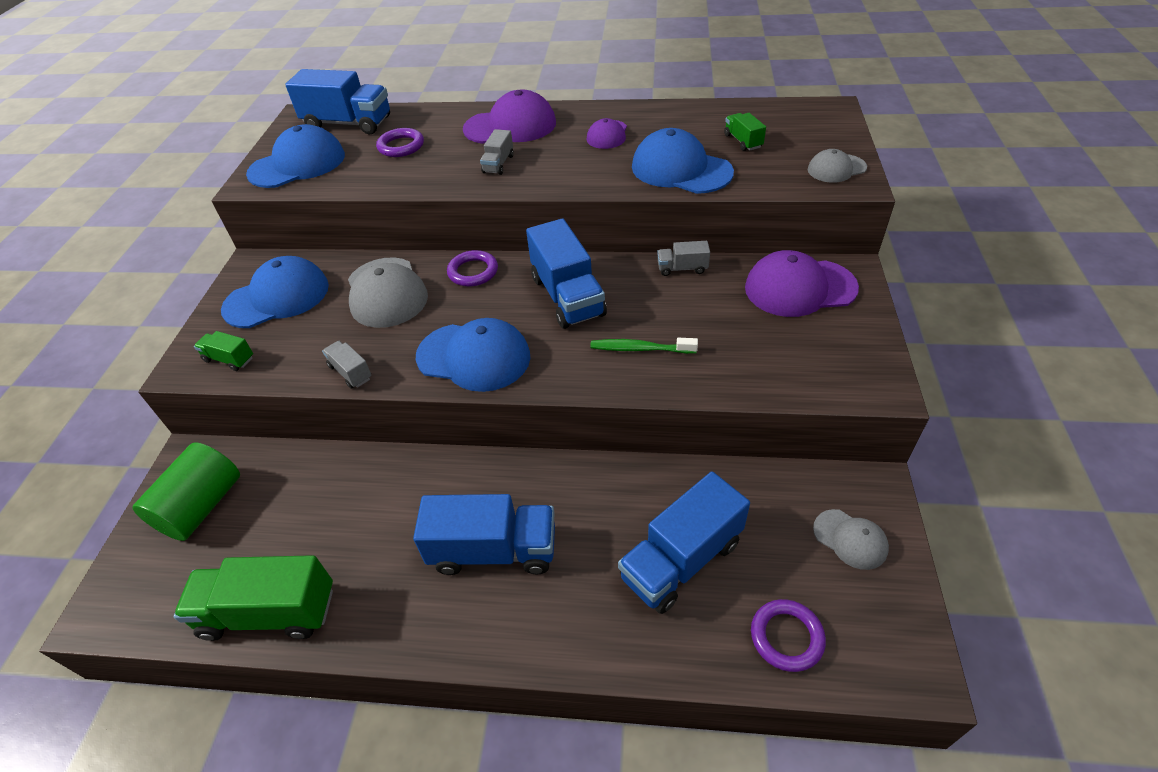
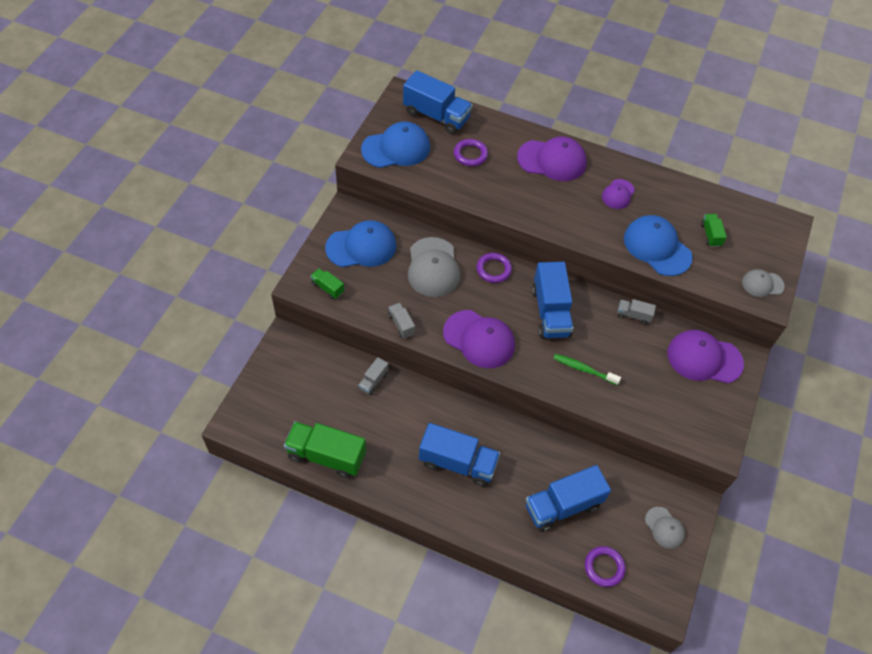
camera: 10 degrees right, 10 degrees up
(202, 506) = (292, 375): green cylinder -> none
(474, 357) = (479, 339): blue cap -> purple cap
(498, 164) = (534, 197): grey truck -> grey truck (373, 381)

